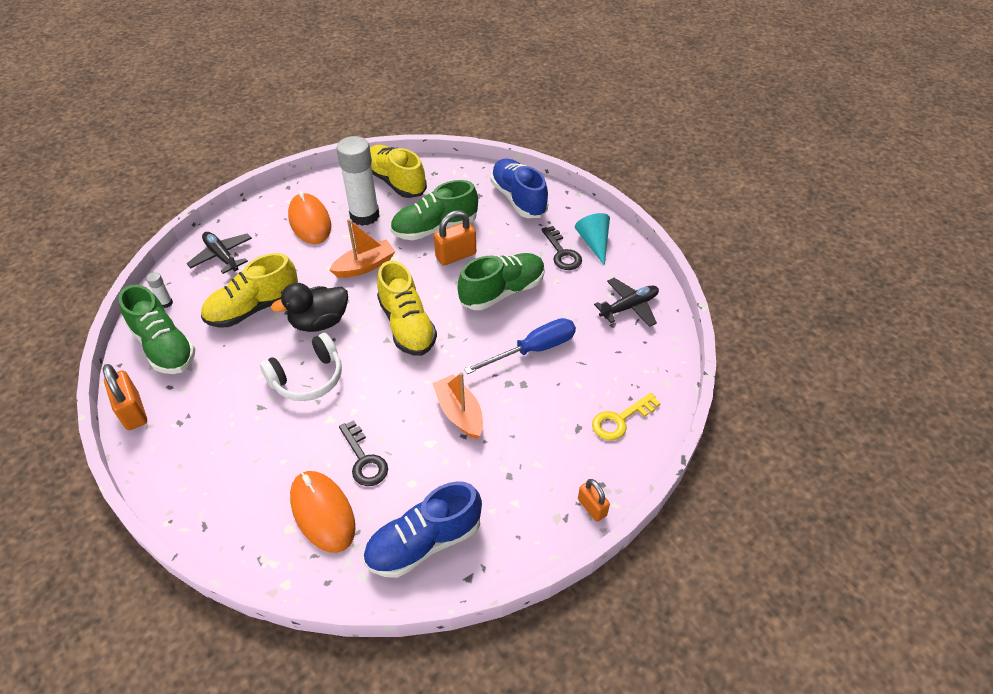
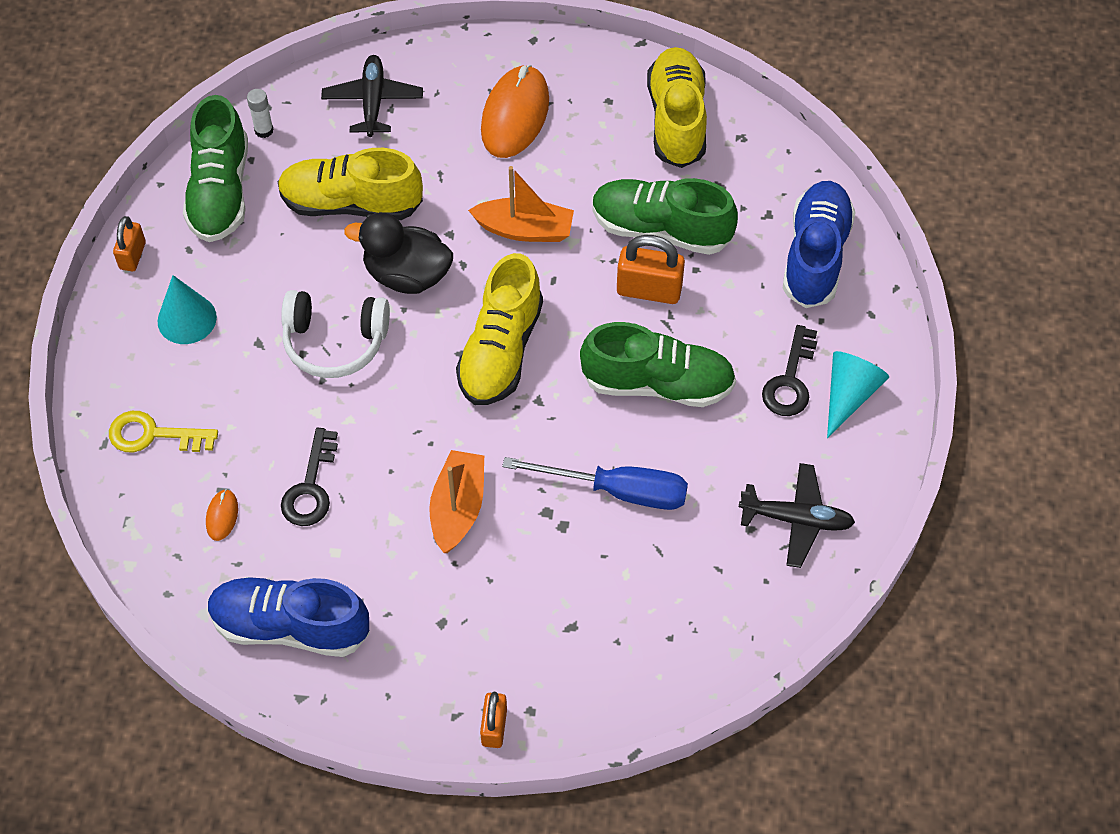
camera: 40 degrees right, 10 degrees up
(133, 411) = (132, 255): orange padlock -> orange padlock, size x0.63
(201, 423) = (187, 319): none -> turquoise cone
(322, 512) = (222, 516): orange mouse -> orange mouse, size x0.44
(364, 215) = (590, 150): white glue stick -> none
(620, 420) = (629, 654): yellow key -> yellow key (153, 435)

